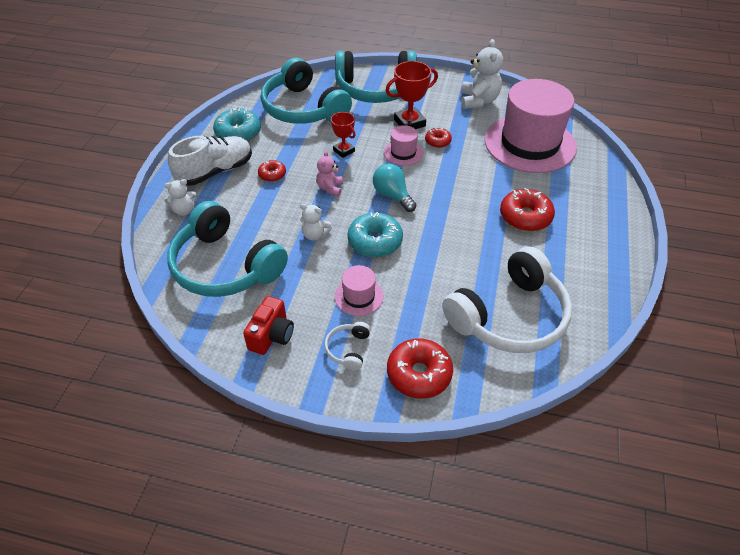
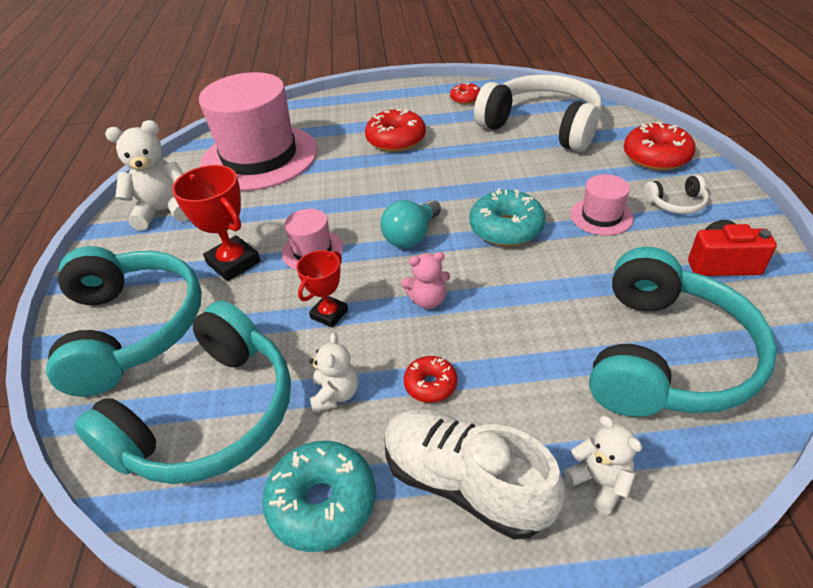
camera: 105 degrees left, 5 degrees down
(315, 235) = (533, 283): white teddy bear -> white teddy bear (336, 394)
(438, 141) = (275, 226): red donut -> red donut (465, 99)

